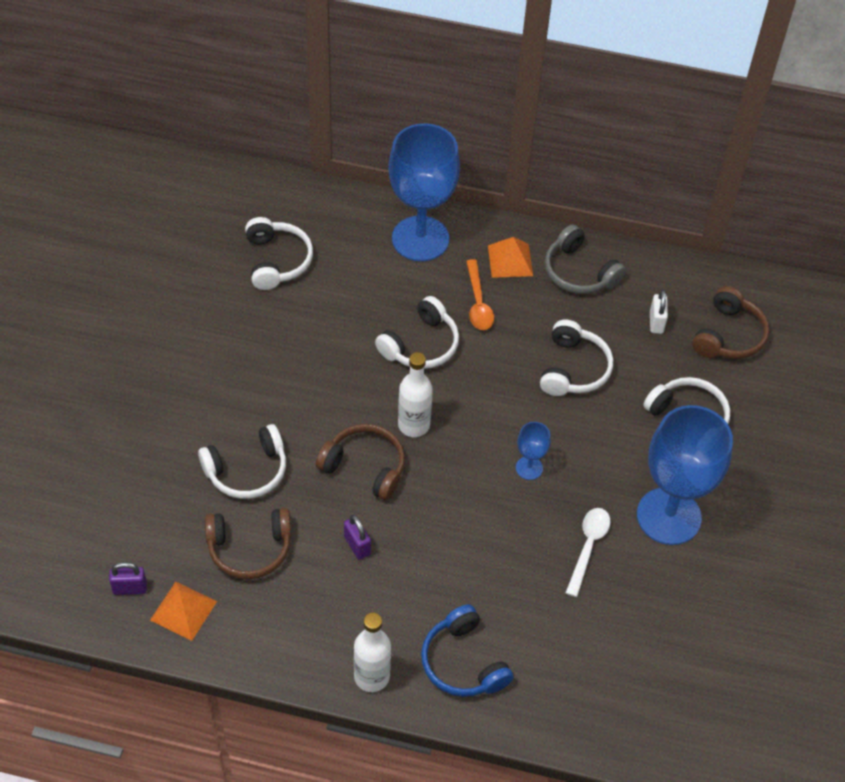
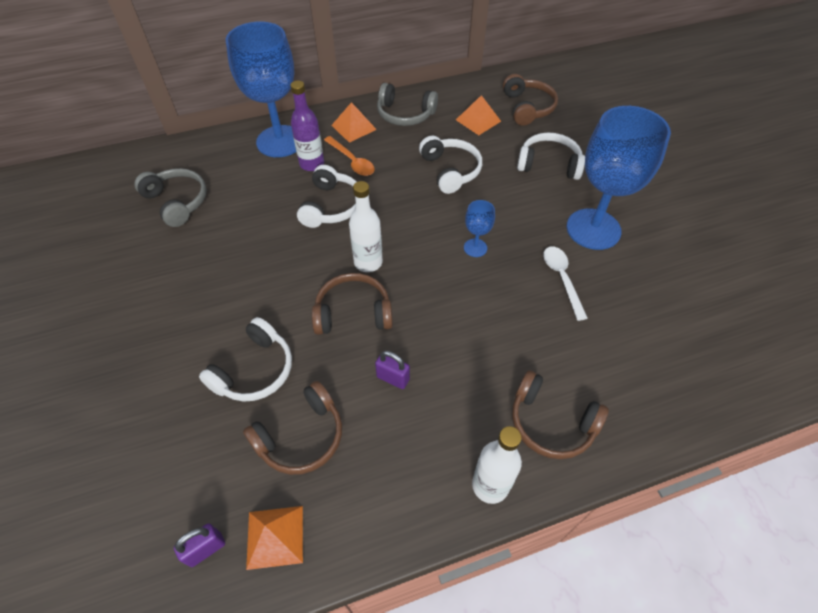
camera: 30 degrees left, 0 degrees up
(277, 261) = (177, 202): white headphones -> grey headphones
(434, 284) = (312, 164): none -> purple bottle
(463, 662) = (551, 422): blue headphones -> brown headphones
(656, 322) = (478, 120): white padlock -> orange pyramid

